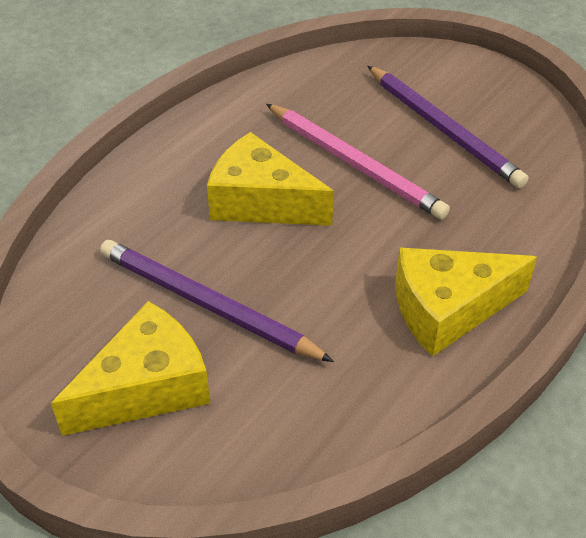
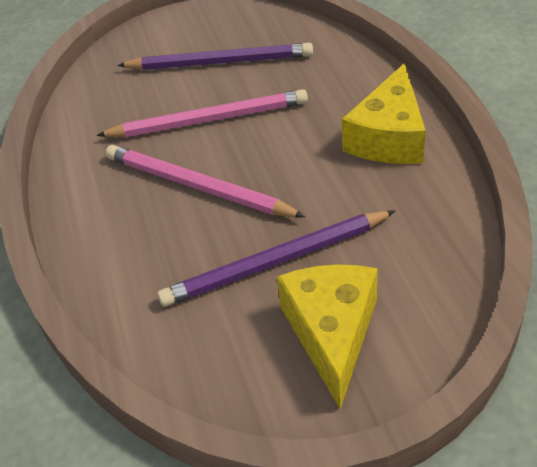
camera: 50 degrees left, 0 degrees up
(261, 202) = (197, 186): yellow cheese -> pink pencil

